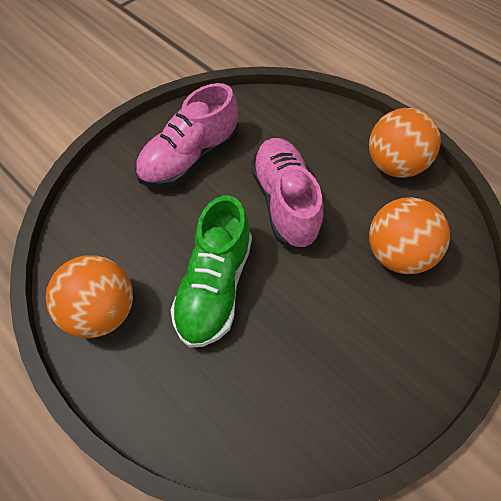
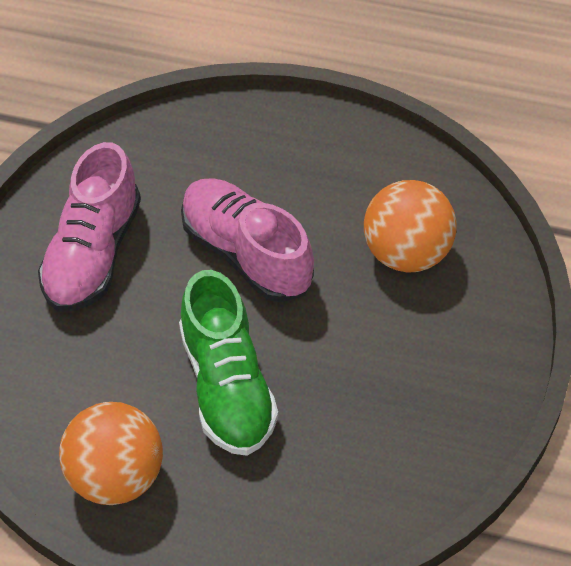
camera: 30 degrees left, 5 degrees down
(394, 165) = (347, 150): orange ball -> none

